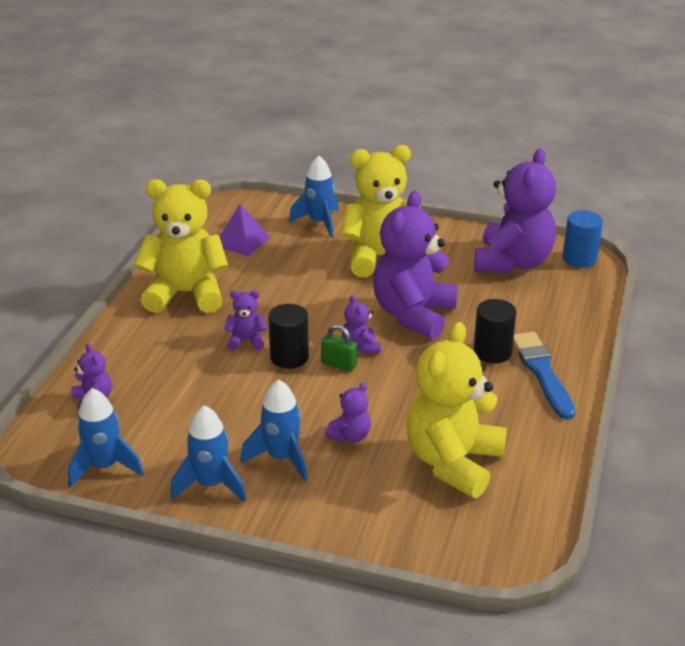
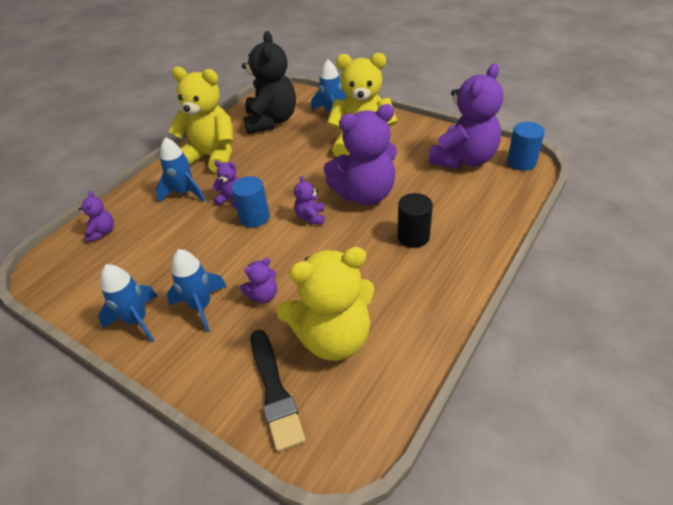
camera: 20 degrees right, 10 degrees up
(105, 467) = (75, 289): blue rocket -> blue rocket (184, 193)
(242, 241) = (271, 121): purple pyramid -> black teddy bear
(289, 357) = (254, 217): black cylinder -> blue cylinder
(339, 365) = (287, 229): green padlock -> none
(413, 314) = (365, 194): purple teddy bear -> purple teddy bear turned 150 degrees counterclockwise
(416, 520) = (274, 391): none -> black brush
(453, 462) = (333, 337): yellow teddy bear -> yellow teddy bear turned 150 degrees counterclockwise
(542, 372) = (447, 262): blue brush -> none

